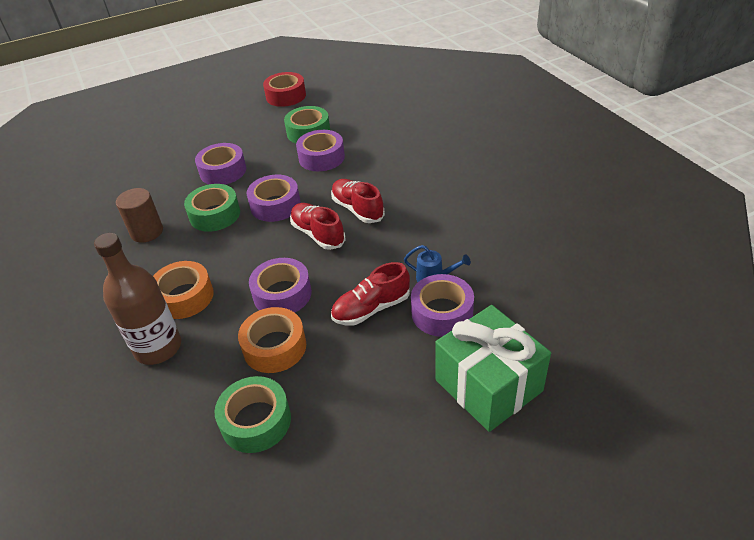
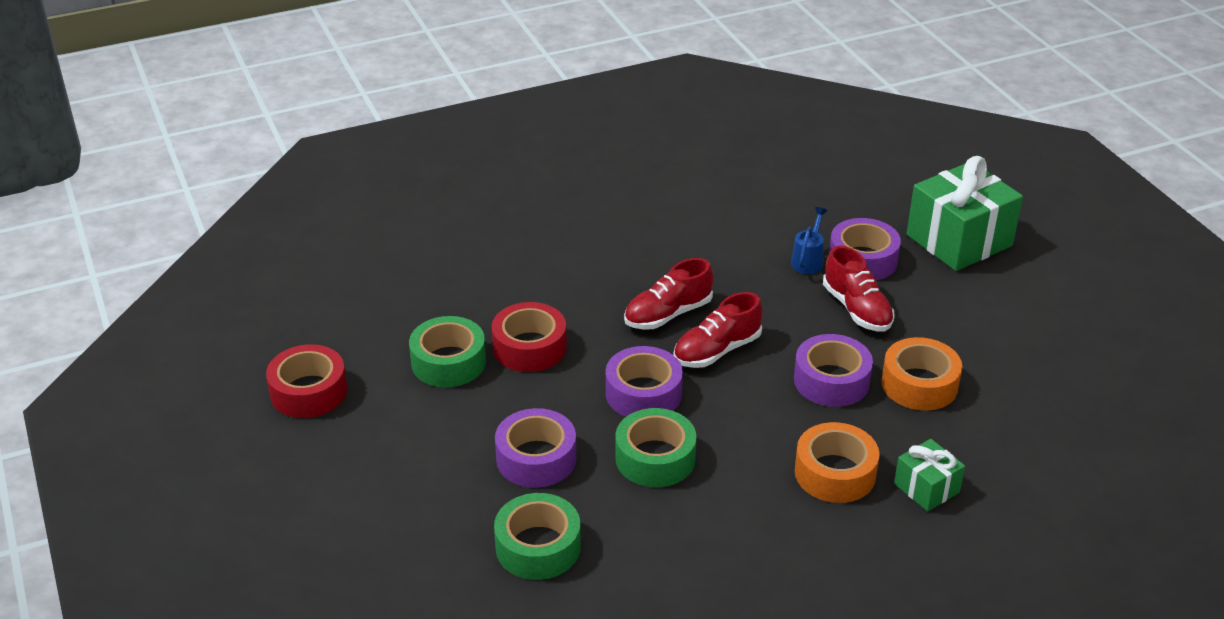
camera: 90 degrees left, 5 degrees down
(147, 232) = (686, 535): brown cylinder -> none
(158, 347) = (926, 488): brown bottle -> green gift
(256, 421) = (1023, 394): green tape -> green tape (538, 547)
(321, 157) = (529, 347): purple tape -> red tape

